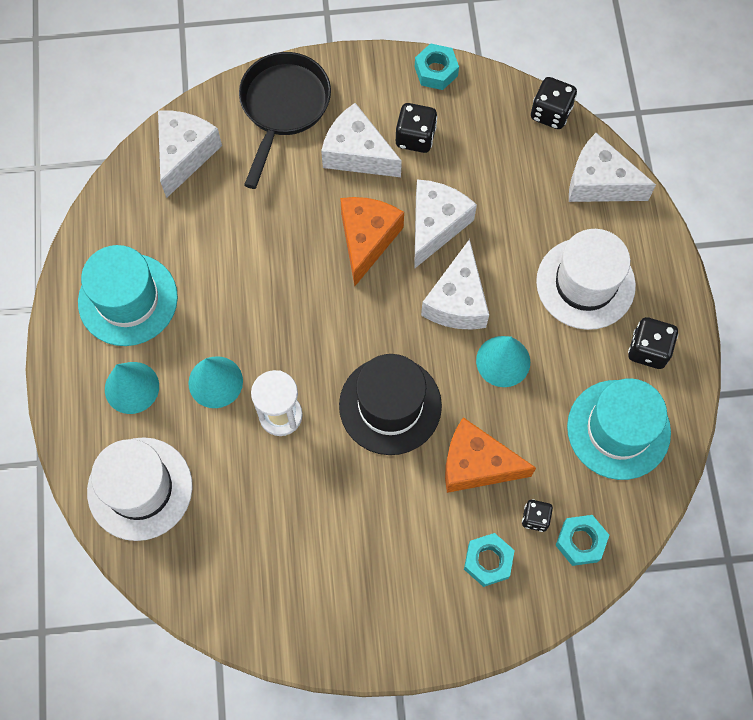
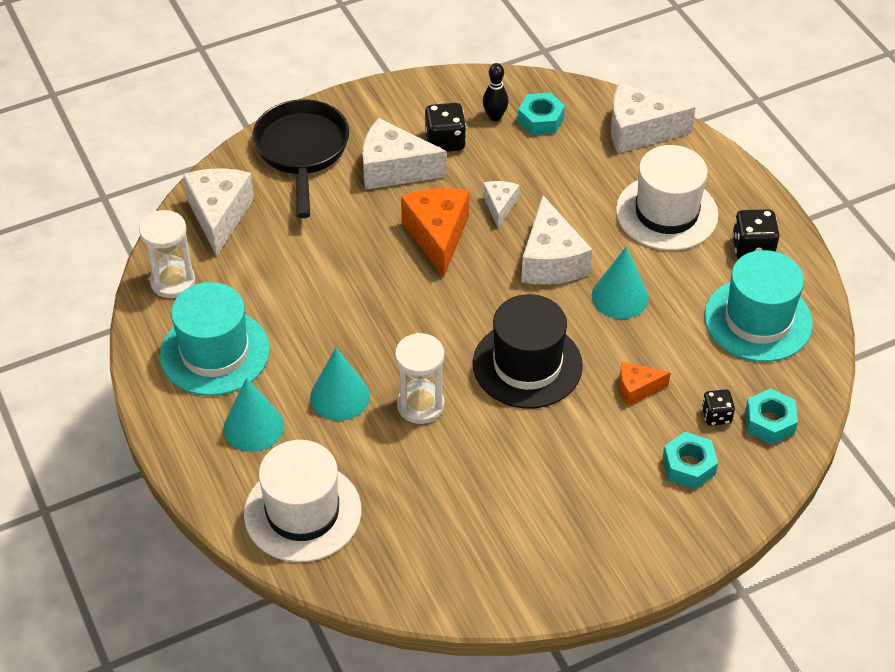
camera: 20 degrees left, 20 degrees down
(120, 213) = (173, 281): none -> white hourglass
(436, 71) = (439, 85): turquoise nut -> turquoise nut (540, 120)
(436, 225) = (500, 206): white cheese -> white cheese, size x0.54
(472, 123) = (495, 116): none -> black bowling pin
(476, 464) = (637, 388): orange cheese -> orange cheese, size x0.54
(550, 113) = (565, 89): black dice -> none

